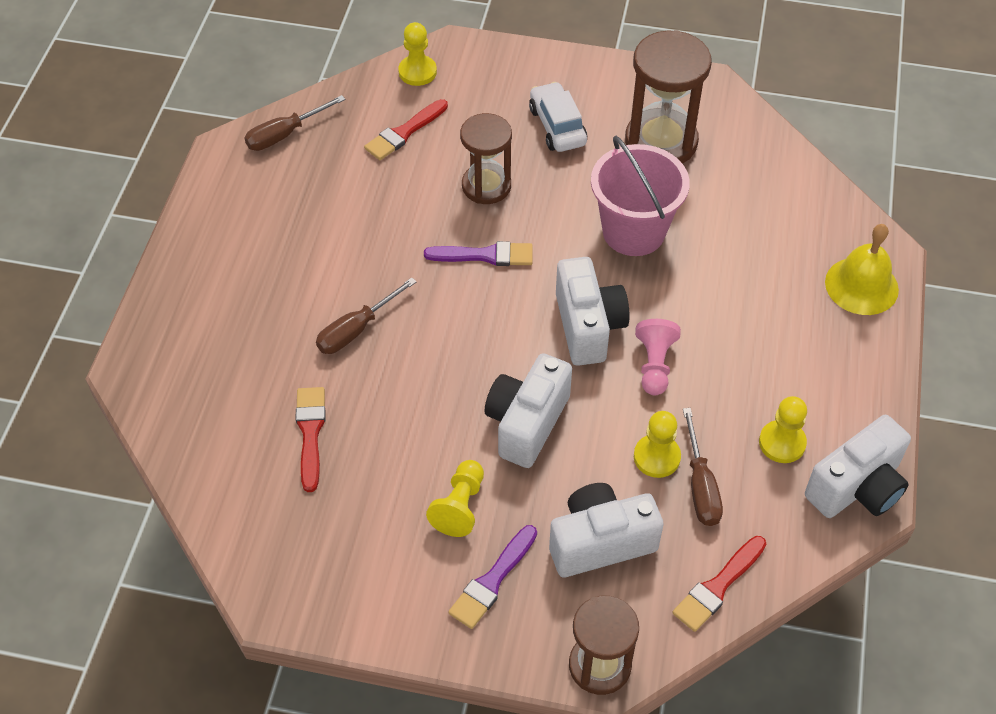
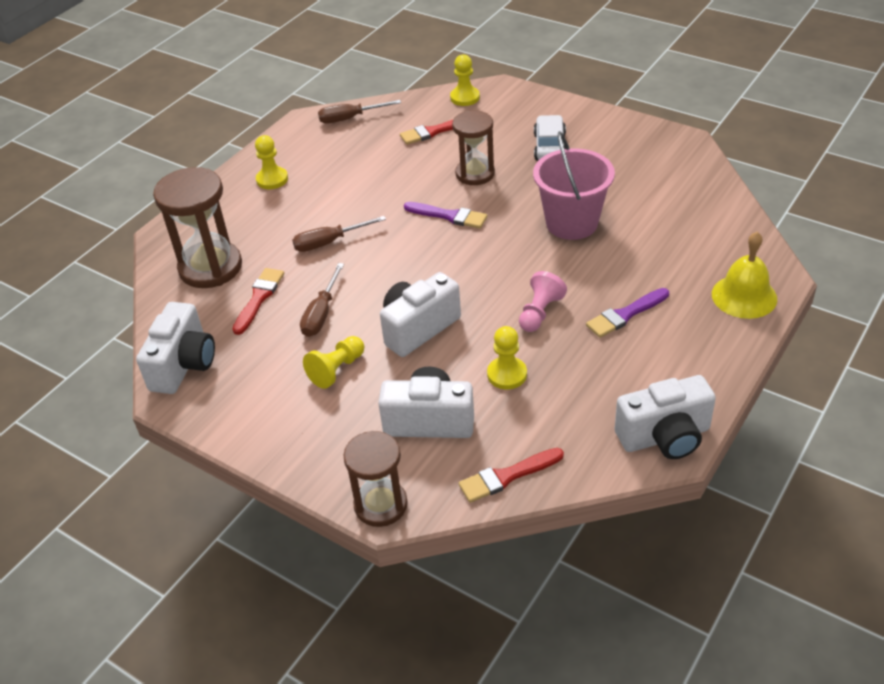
camera: 25 degrees right, 10 degrees down
(492, 581) = (332, 424): purple brush -> purple brush (625, 314)
(588, 326) = (501, 276): white camera -> white camera (184, 365)
(661, 141) = (626, 170): brown hourglass -> brown hourglass (210, 267)
(700, 485) = (531, 402): brown screwdriver -> brown screwdriver (321, 313)
(782, 443) = (616, 389): yellow pawn -> yellow pawn (272, 179)

